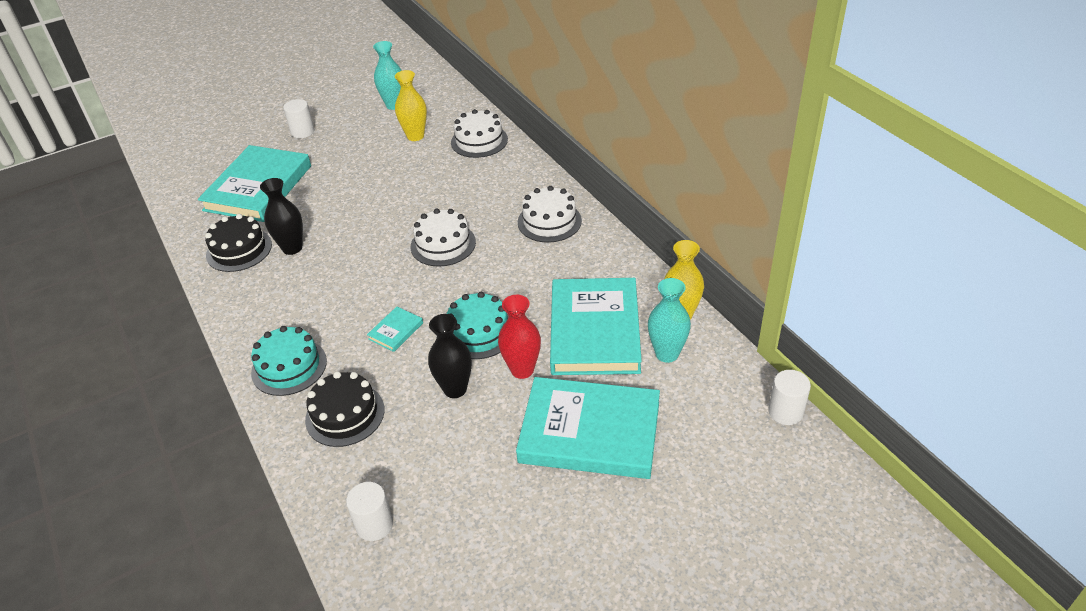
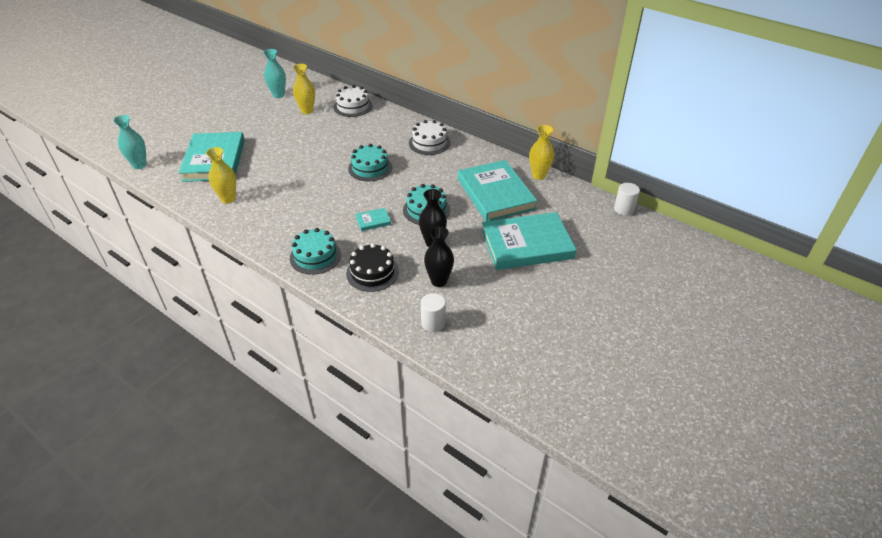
camera: 25 degrees left, 0 degrees up
(239, 250) = (228, 199): black cake -> yellow vase
(292, 248) = (267, 190): black vase -> black vase (439, 281)
(302, 132) = (222, 121): white cylinder -> none
(396, 331) = (373, 221): turquoise book -> turquoise book turned 60 degrees clockwise
(443, 244) = (370, 168): white cake -> turquoise cake
(522, 370) = (466, 223): red vase -> none
(667, 354) = (544, 196): turquoise vase -> turquoise vase (139, 165)

